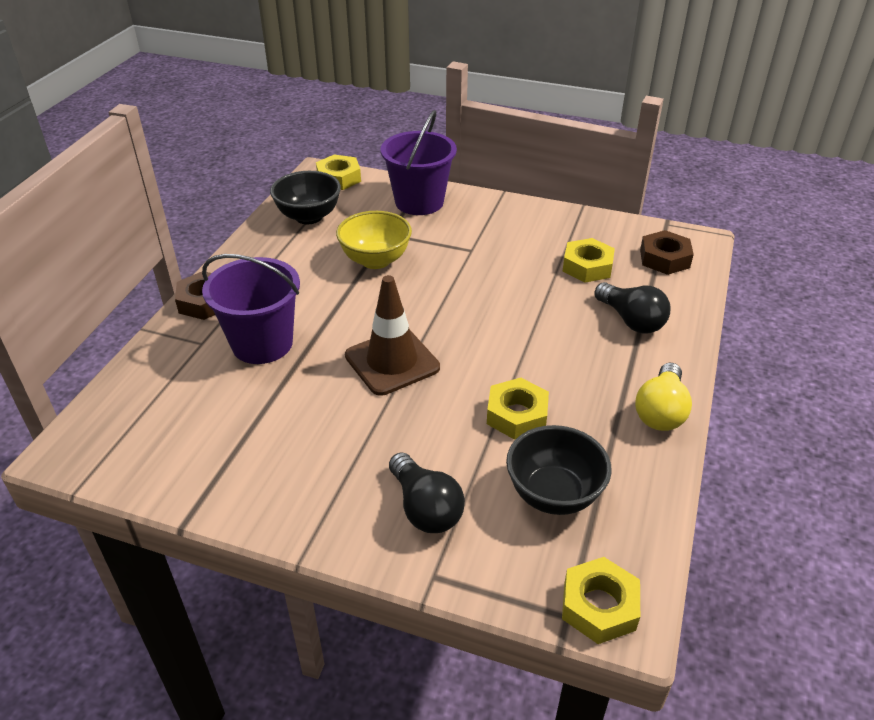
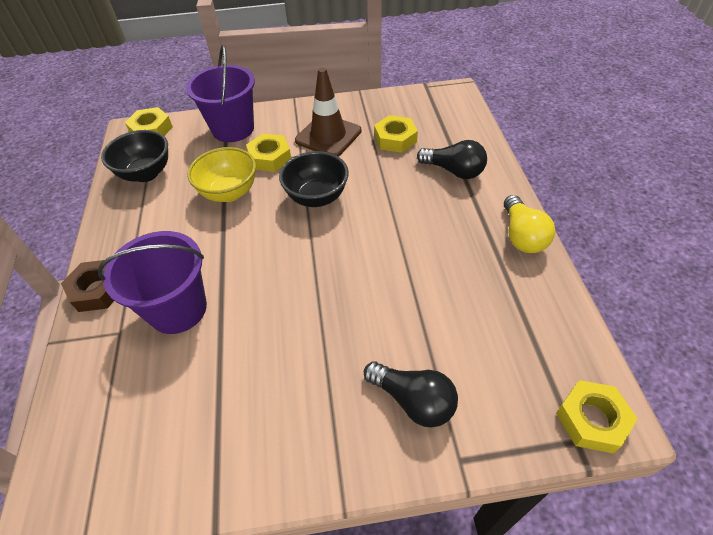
camera: 25 degrees left, 10 degrees up
(392, 362) = (301, 279): brown traffic cone -> brown traffic cone (328, 136)
(517, 415) = (427, 283): yellow nut -> yellow nut (270, 157)
(554, 494) = (498, 339): black bowl -> black bowl (317, 197)
(664, 259) = (443, 114): brown nut -> none

